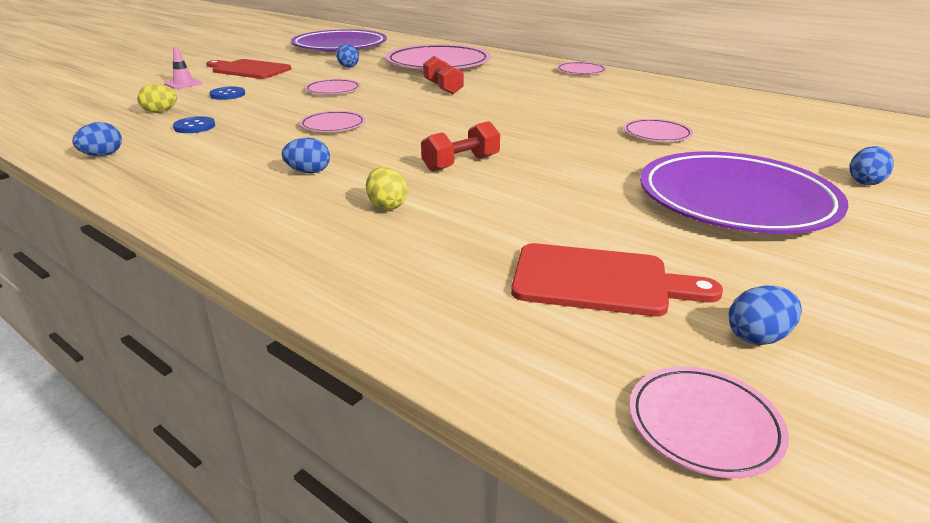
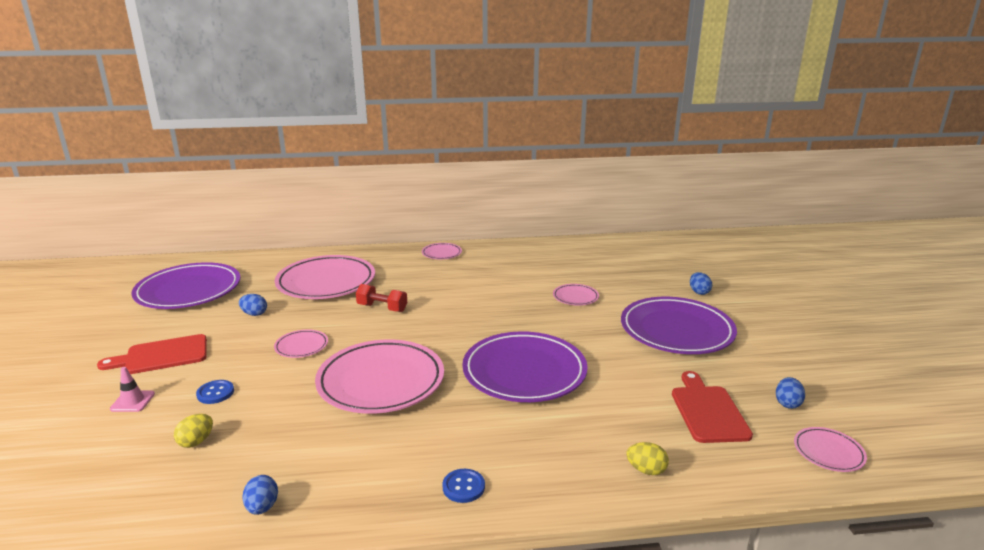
camera: 45 degrees left, 5 degrees down
(194, 126) = (271, 439): blue button -> blue button (463, 487)
(309, 172) = (453, 429): blue egg -> none
(333, 125) = (381, 381): pink plate -> pink plate, size x2.22
(387, 205) = (548, 425): yellow egg -> yellow egg (646, 470)
(461, 163) = (524, 372): red dumbbell -> purple plate
(599, 281) = (708, 411): red cutting board -> red cutting board turned 60 degrees counterclockwise

